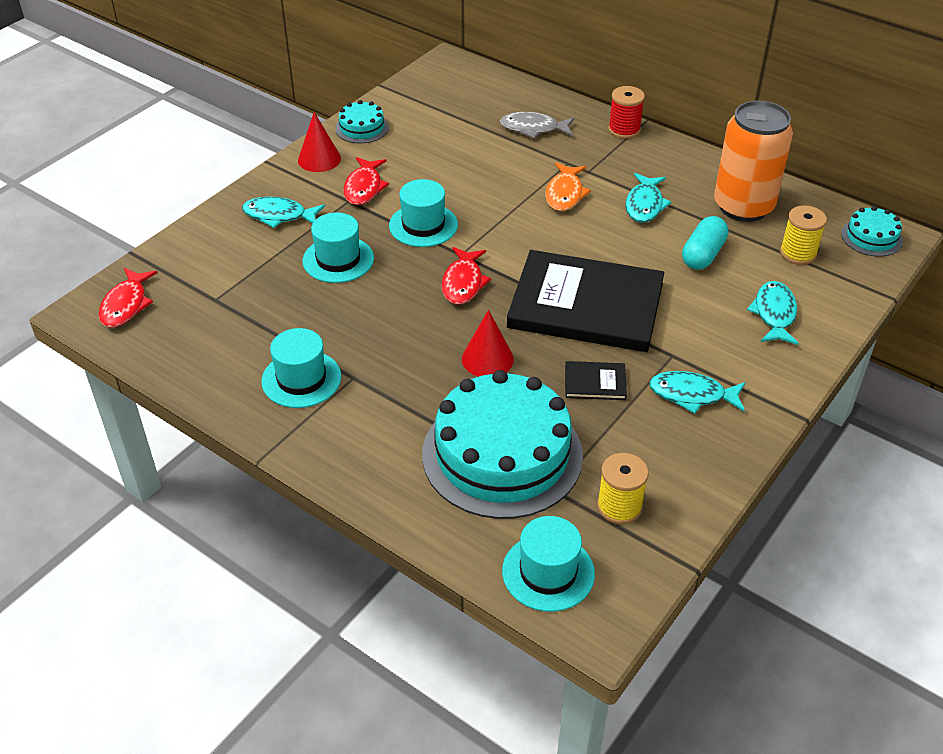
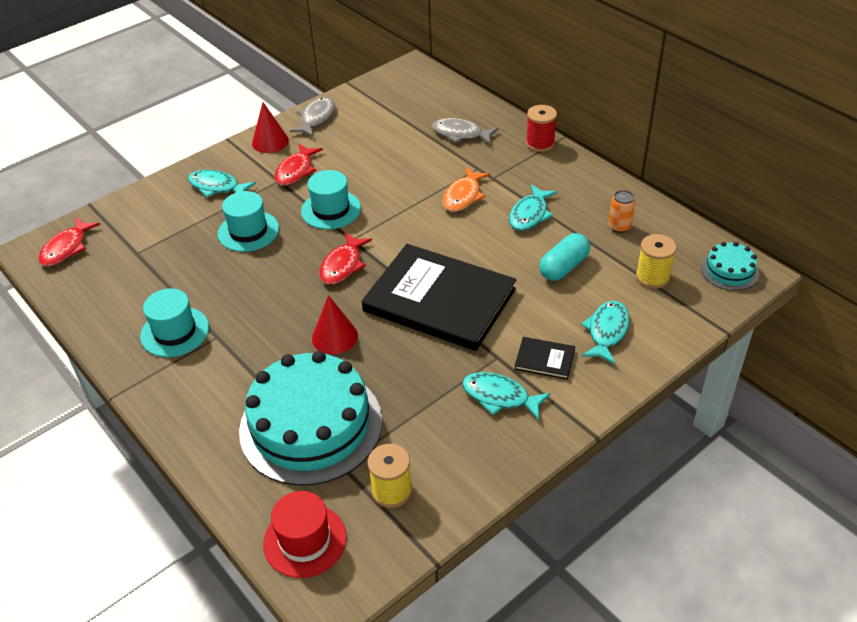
camera: 15 degrees right, 0 degrees up
(362, 128) = (316, 118): turquoise cake -> grey fish
(548, 572) = (305, 540): turquoise hat -> red hat
(595, 382) = (418, 372): black book -> black book (544, 359)
(743, 207) = (619, 227): orange can -> orange can, size x0.40

